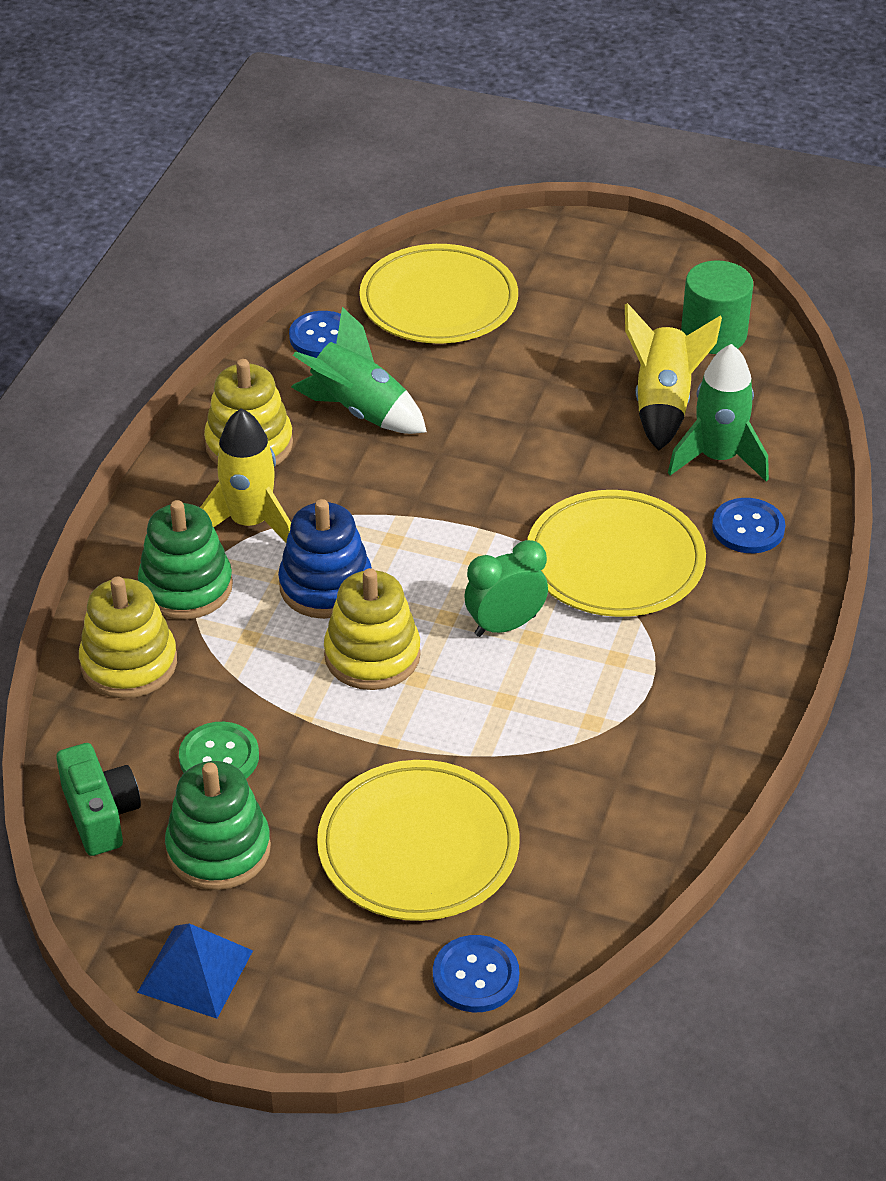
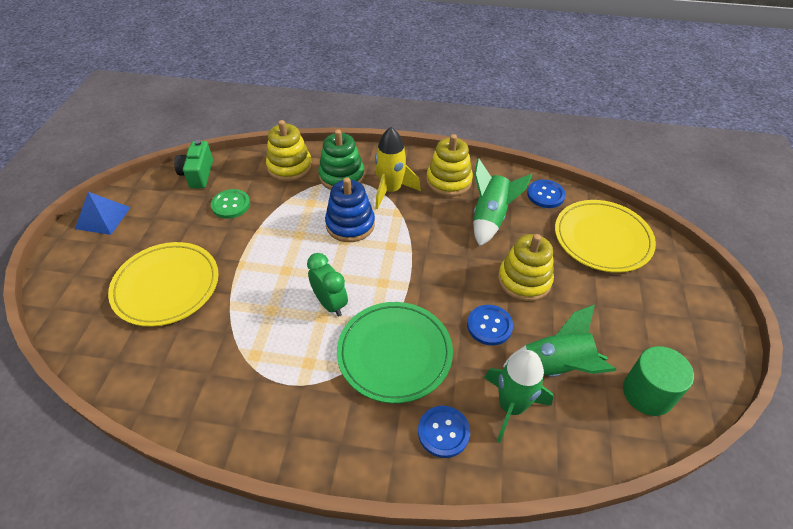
camera: 80 degrees right, 5 degrees up
(101, 815) = (198, 174): green camera -> green camera turned 120 degrees clockwise
(218, 849) = (173, 214): green stacking toy -> none
(372, 655) = (301, 249): yellow stacking toy -> yellow stacking toy (524, 280)
(475, 976) = (75, 321): blue button -> blue button (489, 326)
(615, 560) = (394, 353): yellow plate -> green plate
(663, 404) = (556, 367): yellow rocket -> green rocket

